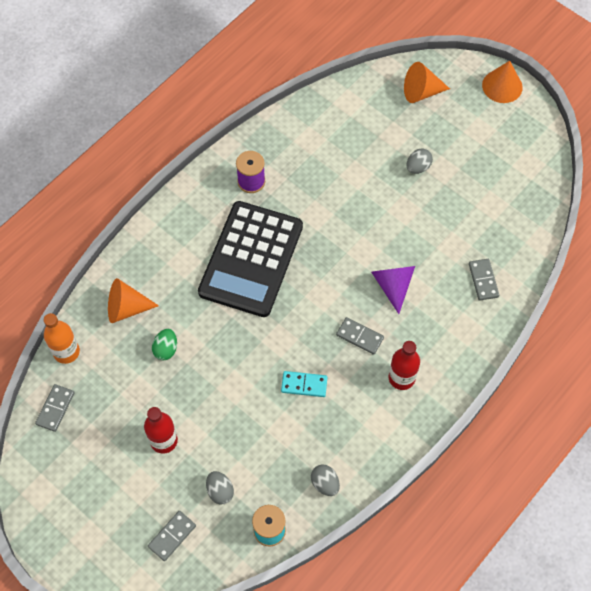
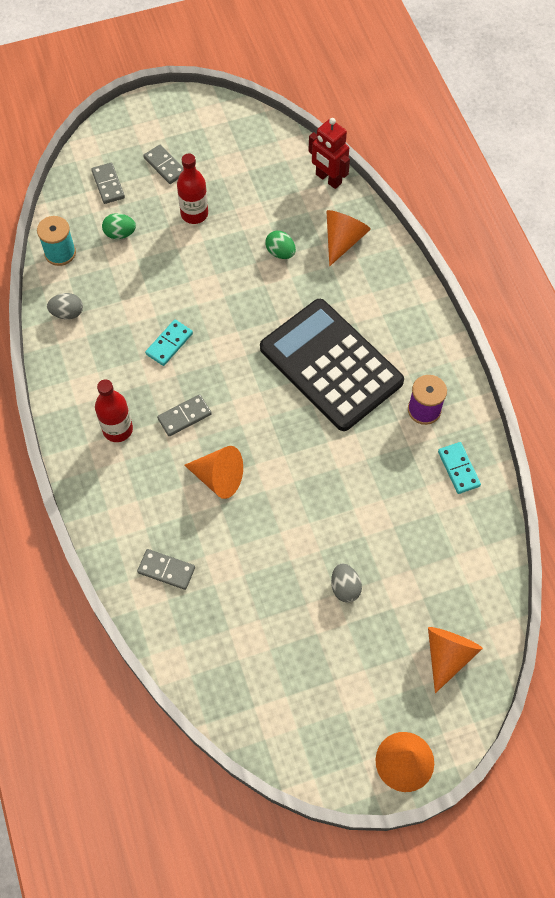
camera: 120 degrees right, 0 degrees up
(55, 408) = (278, 151): grey domino -> grey domino (165, 166)
(66, 352) = (328, 179): orange bottle -> red robot
(220, 491) = (120, 234): grey egg -> green egg
(285, 140) = (458, 469): none -> turquoise domino
(393, 285) = (218, 478): purple cone -> orange cone

